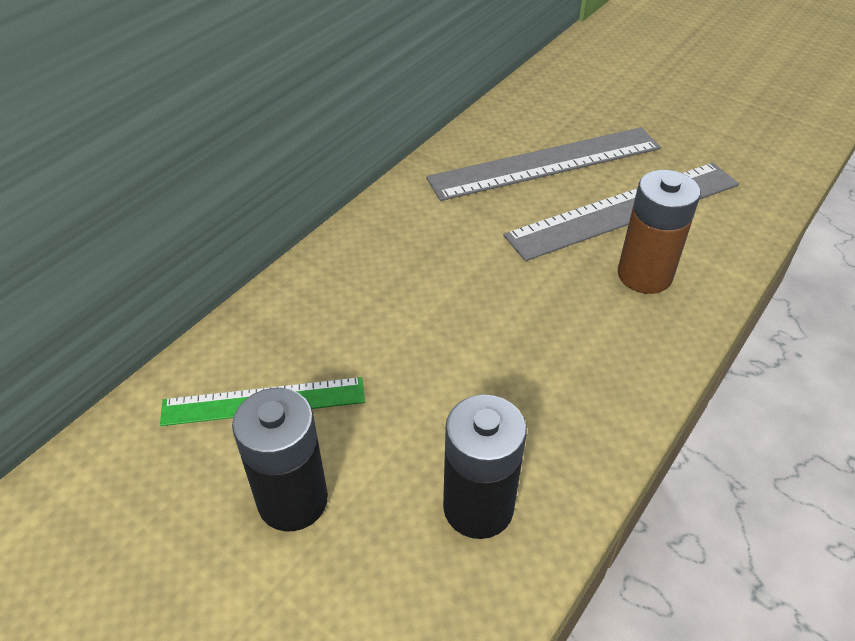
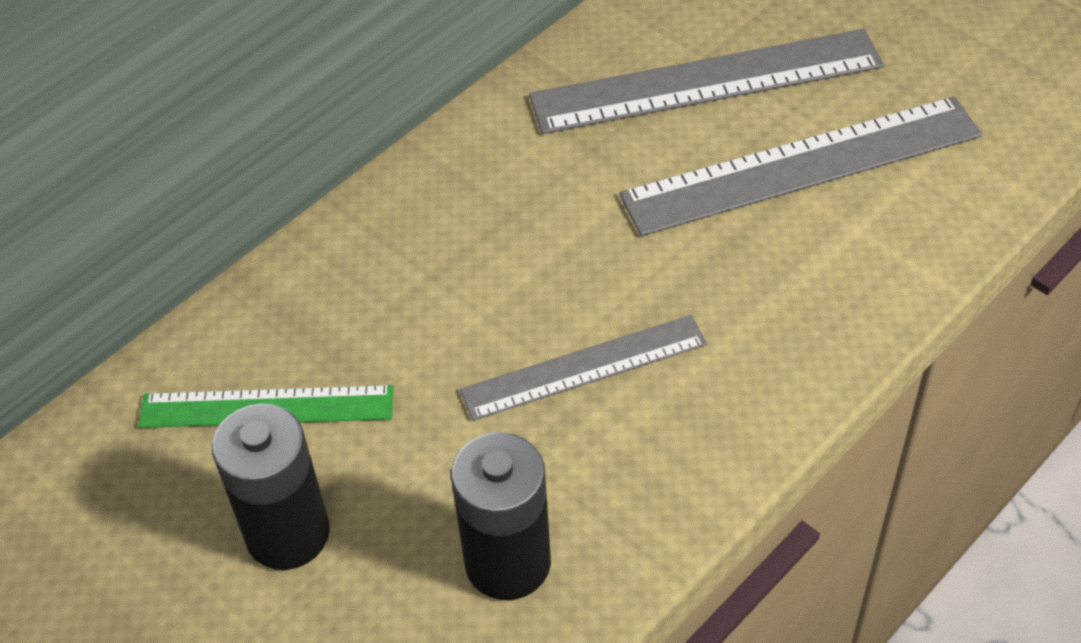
camera: 10 degrees right, 5 degrees up
(505, 353) = (584, 367): none -> grey ruler
(644, 275) = (802, 269): brown battery -> none

